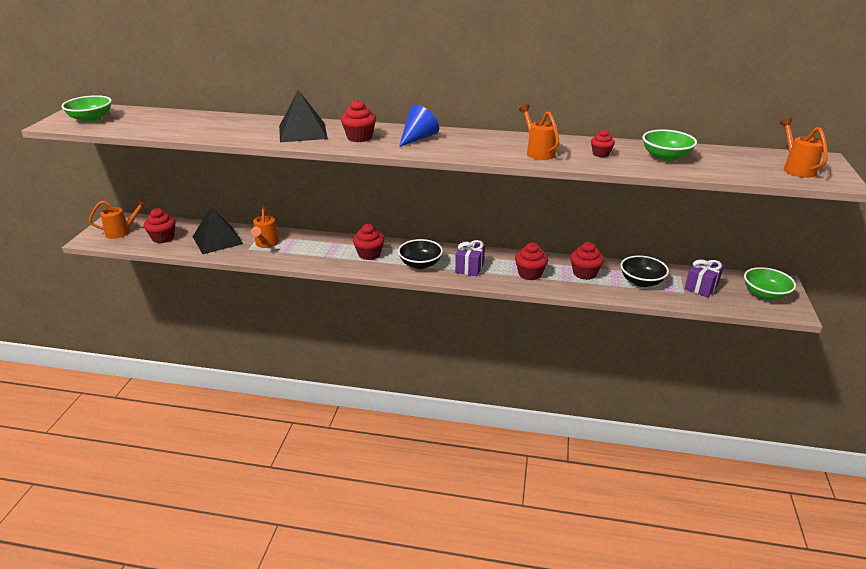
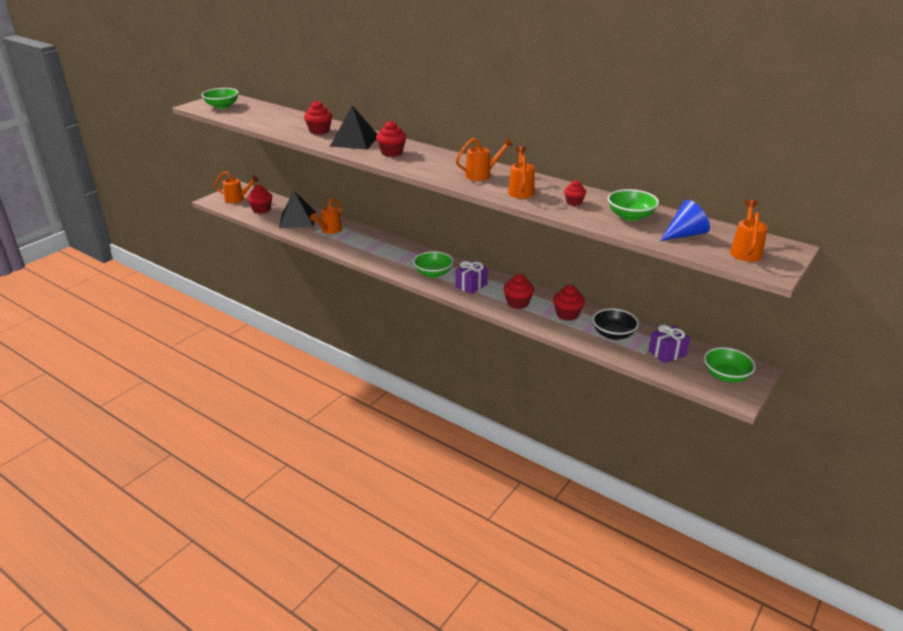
camera: 25 degrees right, 0 degrees up
(369, 254) = (400, 256): red cupcake -> red cupcake (319, 131)
(418, 138) = (436, 161): blue cone -> blue cone (684, 234)
(420, 264) = (433, 273): black bowl -> green bowl
(481, 144) = (481, 175): none -> orange watering can

